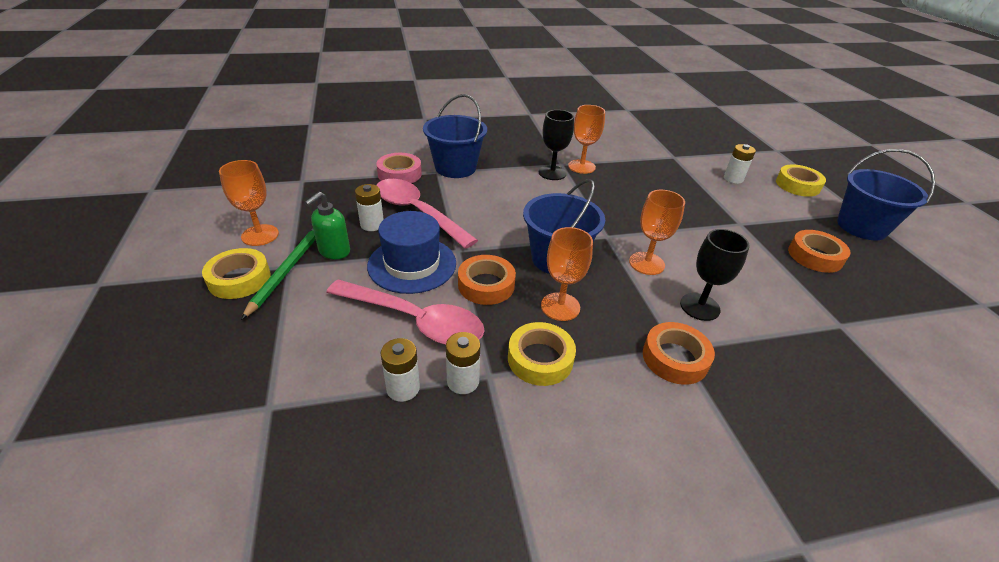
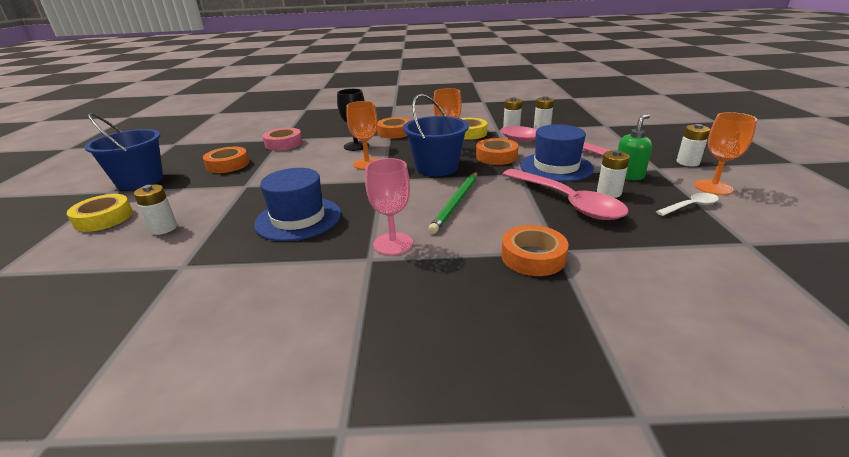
camera: 165 degrees left, 10 degrees down
(239, 279) = (687, 162): yellow tape -> white battery
(287, 269) = (656, 166): green pencil -> green pencil (456, 203)
(308, 211) = (690, 206): none -> white spoon
(399, 174) = (613, 249): pink tape -> pink tape (283, 143)
(455, 168) = (533, 257): blue bucket -> orange tape
(552, 173) = (393, 244): black goblet -> pink goblet
(581, 166) = (343, 253): orange goblet -> none
(641, 189) = (298, 218): none -> blue hat

